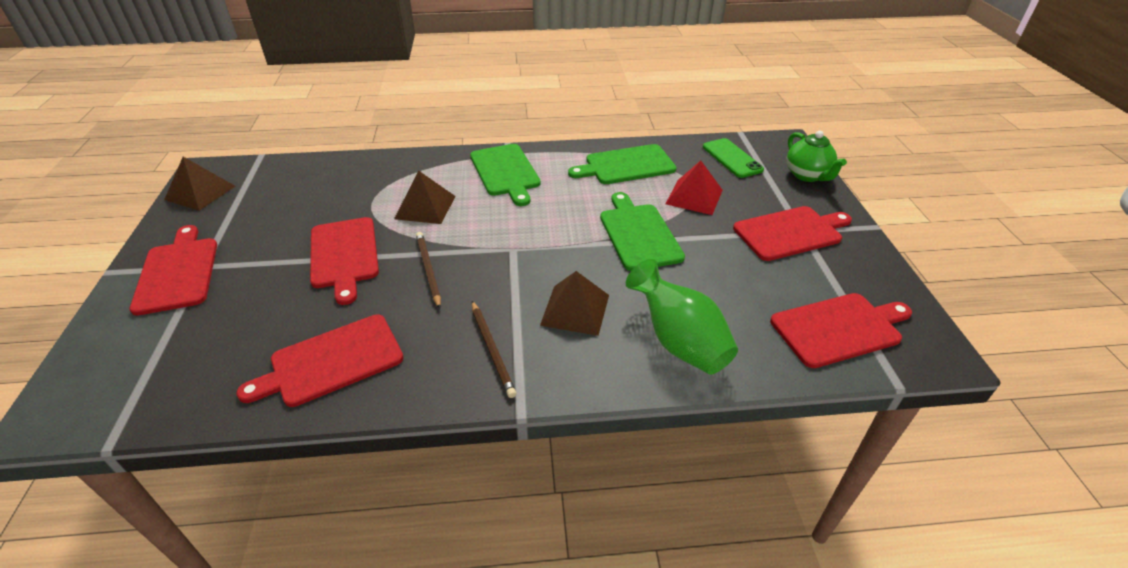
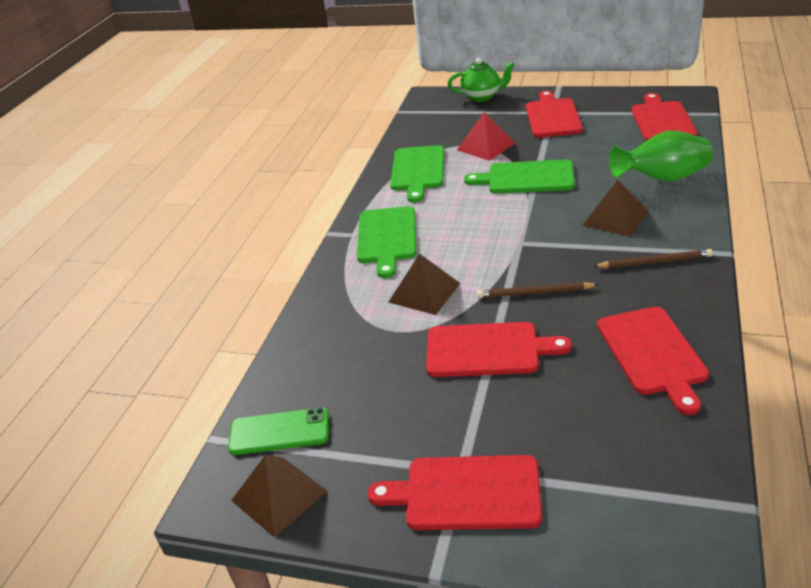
camera: 65 degrees left, 5 degrees down
(505, 172) = (387, 238): green cutting board -> green cutting board turned 90 degrees clockwise
(732, 158) = (438, 121): green phone -> green phone (279, 432)

